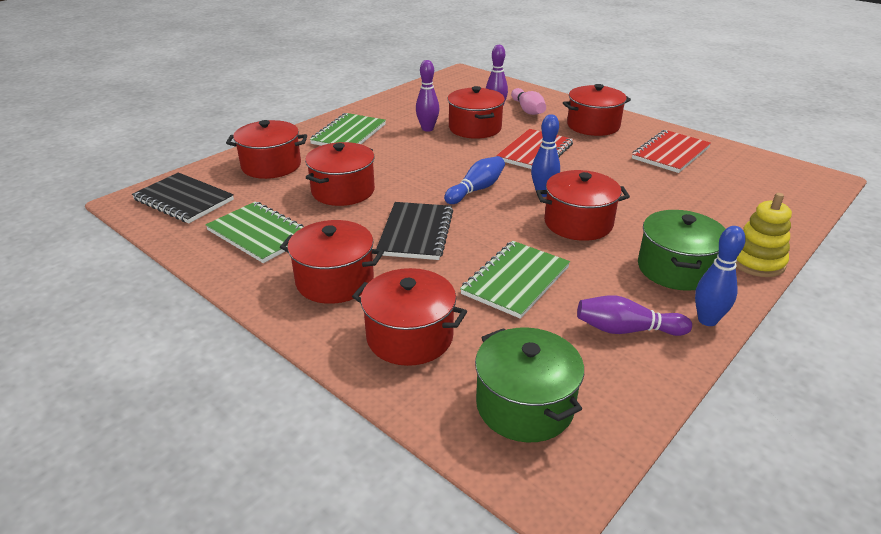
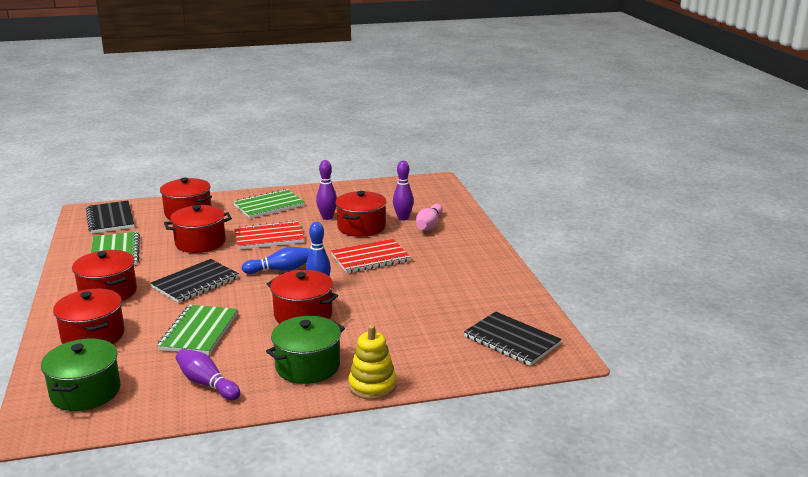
camera: 35 degrees right, 10 degrees down
(515, 280) = (199, 331): green notebook -> green notebook turned 60 degrees counterclockwise
(593, 126) = (456, 253): red pot -> none
(670, 153) = (475, 293): red notebook -> red notebook (269, 237)
(707, 320) = (264, 401): blue bowling pin -> none
(768, 181) = (511, 340): none -> black notebook

